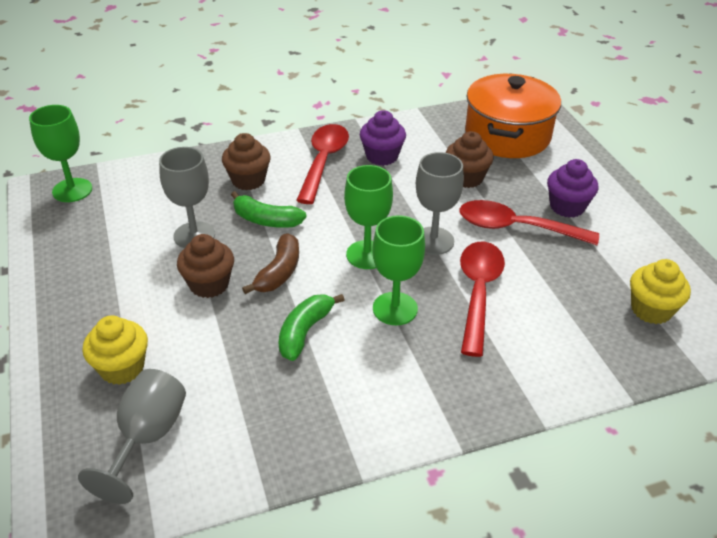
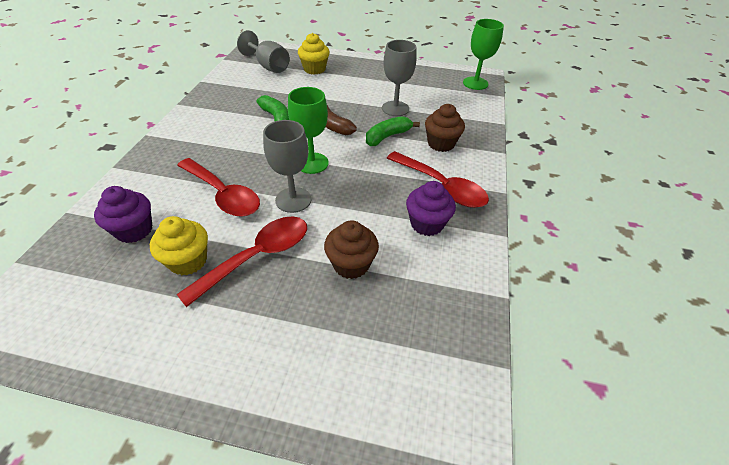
camera: 120 degrees right, 5 degrees up
(209, 284) = (346, 102): brown cupcake -> none
(395, 308) = (254, 154): green goblet -> none
(507, 135) = (400, 352): orange pot -> none
(567, 207) = (244, 317): purple cupcake -> purple cupcake (134, 230)
(651, 310) = (89, 280): yellow cupcake -> yellow cupcake (188, 261)

